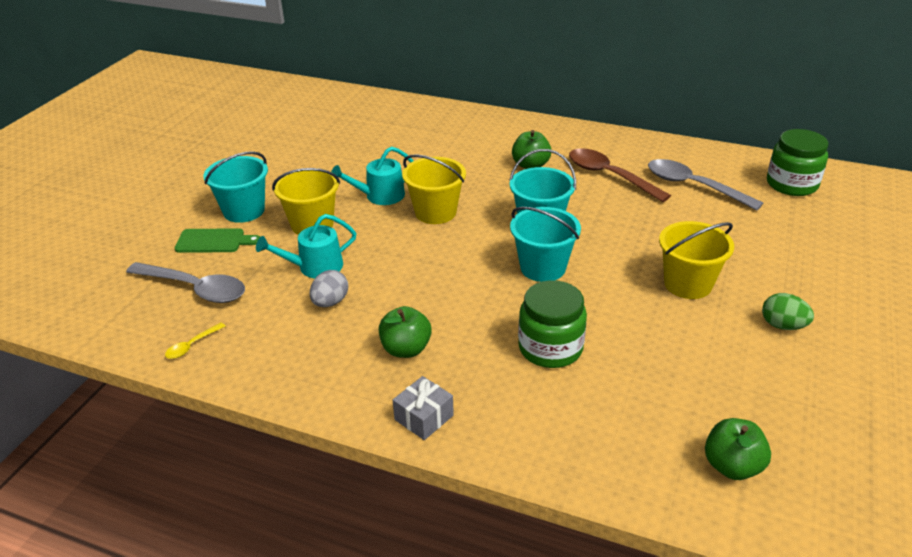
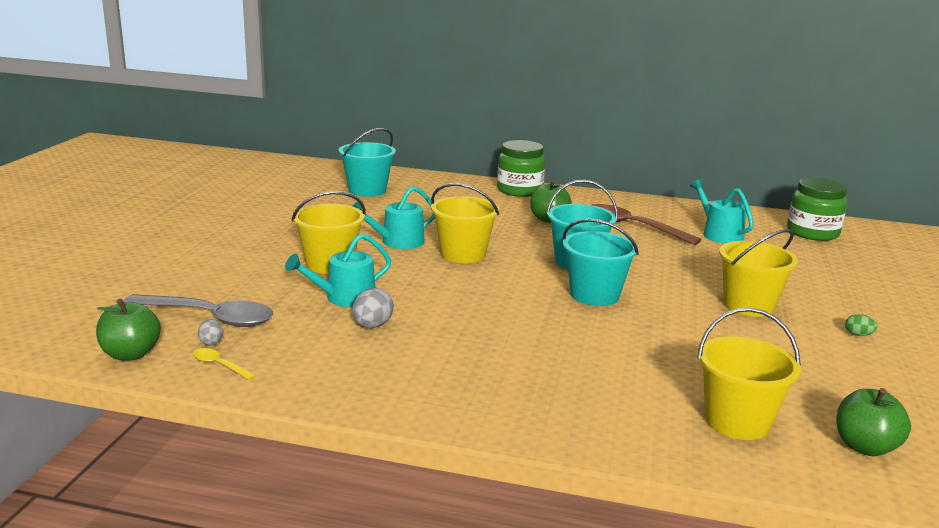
camera: 10 degrees left, 15 degrees down
(190, 318) = (211, 342): none -> grey egg
(192, 345) = (219, 365): yellow spoon -> yellow spoon turned 90 degrees clockwise
(213, 241) = (220, 278): green cutting board -> none
(244, 211) = (248, 254): turquoise bucket -> turquoise bucket (367, 190)
(406, 349) = (472, 362): green apple -> green apple (130, 354)
(424, 417) = (515, 419): grey gift -> none
(550, 348) = (630, 357): green jar -> green jar (519, 190)
(623, 430) = (737, 421): none -> yellow bucket
(693, 186) = (719, 234): grey spoon -> turquoise watering can
(782, 325) = (858, 335): green egg -> green egg, size x0.58

